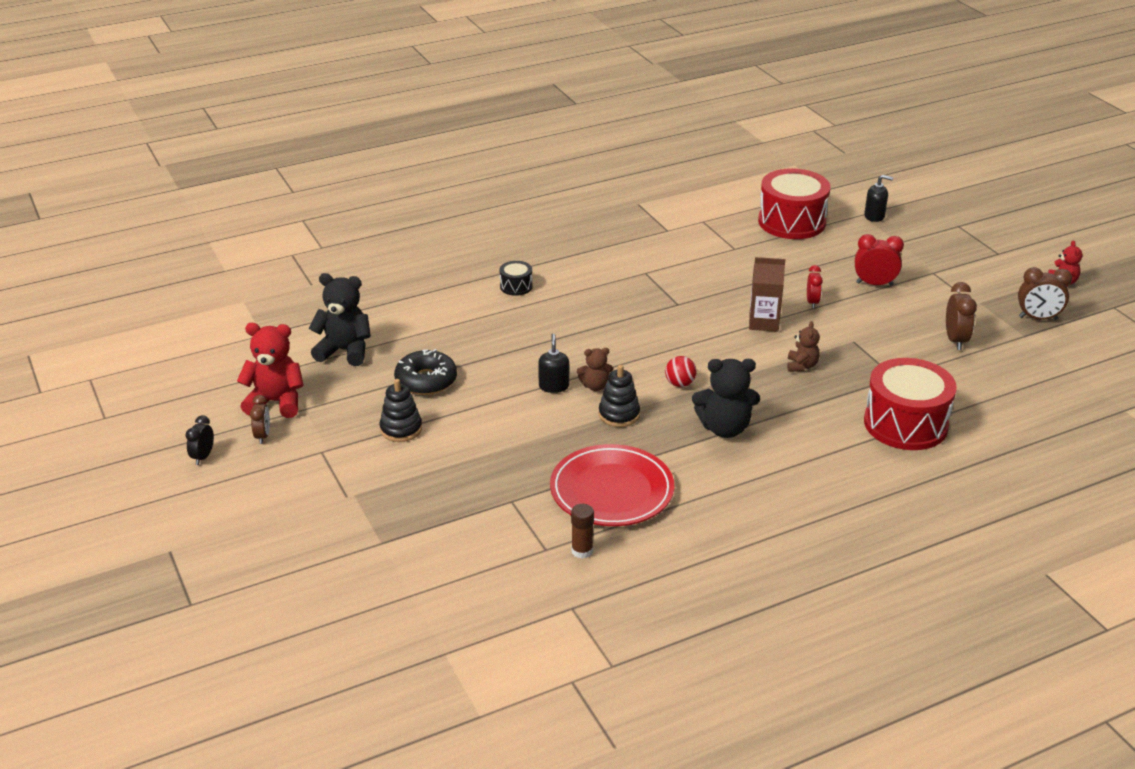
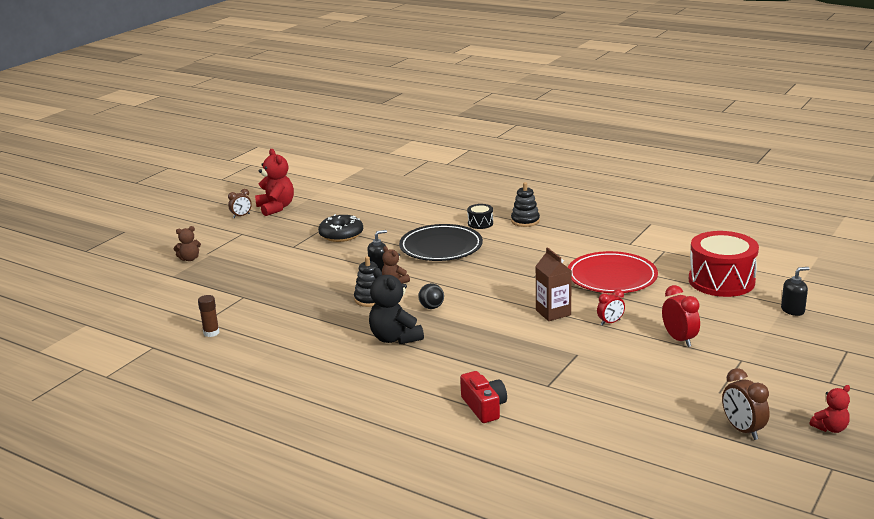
camera: 60 degrees right, 10 degrees down
(203, 457) = (209, 210): black clock -> none
(345, 351) = (346, 205): black teddy bear -> none
(401, 429) = (284, 245): black stacking toy -> black stacking toy (525, 221)
(545, 330) = (441, 247): none -> black plate
(611, 491) = (282, 322): red plate -> red plate (612, 277)
(680, 384) = (431, 307): red ball -> black ball
(801, 366) = (512, 343): brown teddy bear -> brown teddy bear (189, 259)
(874, 216) = (793, 310): black soap dispenser -> black soap dispenser turned 90 degrees counterclockwise
(905, 424) = (484, 407): red drum -> red camera
(955, 340) = (643, 398): brown clock -> none

